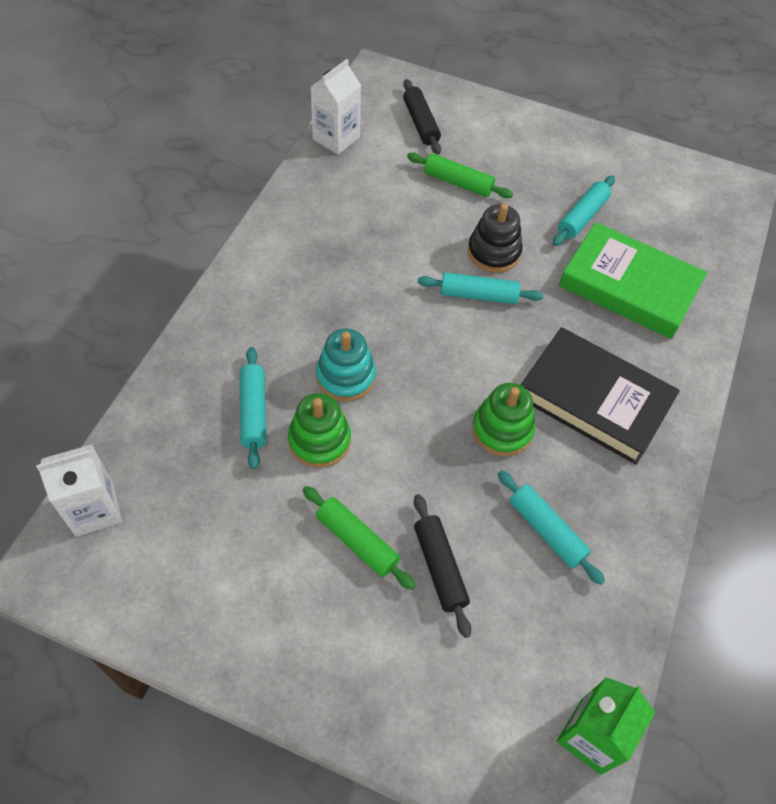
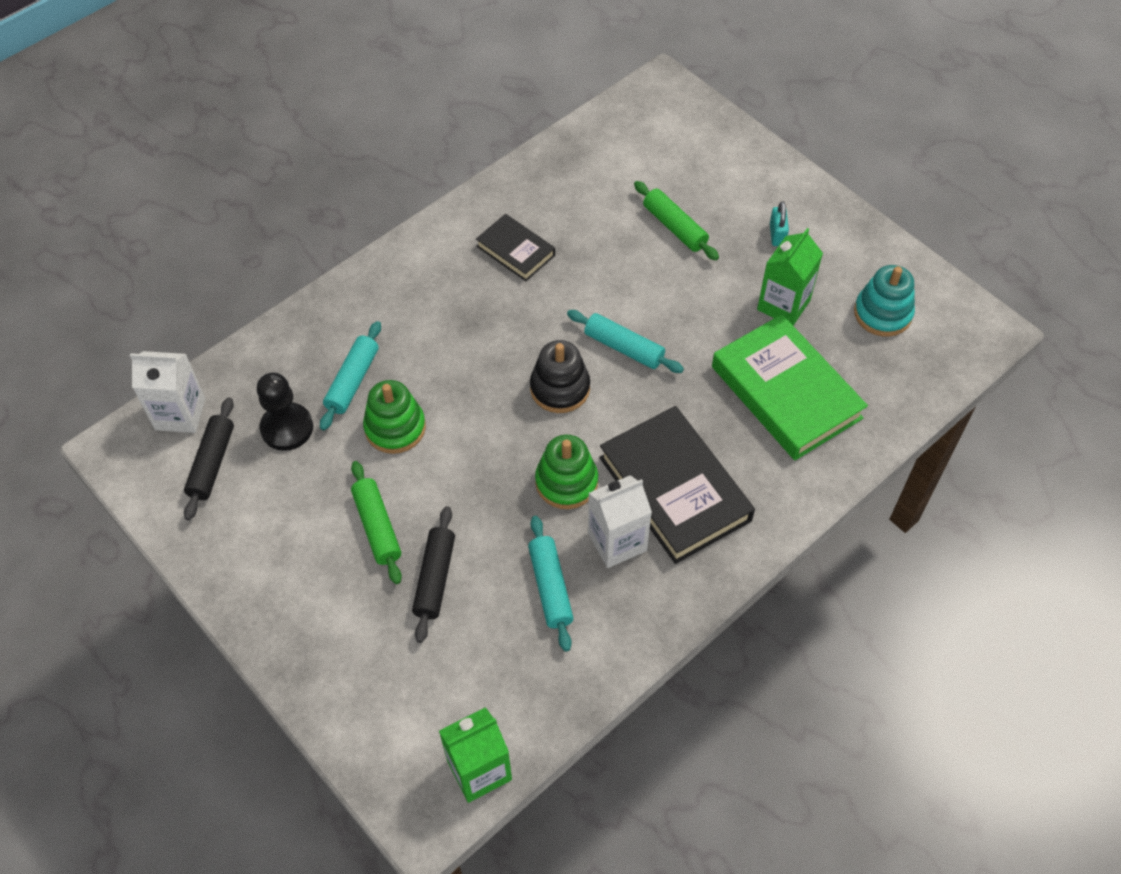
camera: 30 degrees right, 0 degrees up
(214, 481) = (287, 428): none -> black pawn
(336, 138) = (578, 143): white carton -> white carton (617, 541)
(336, 244) = (516, 251): none -> black book
(346, 376) = (451, 379): turquoise stacking toy -> turquoise stacking toy (882, 313)
(421, 123) = (675, 152): black rolling pin -> black rolling pin (212, 463)
(493, 252) = (666, 310): black stacking toy -> black stacking toy (560, 388)
(542, 163) = (777, 235): none -> turquoise padlock
(582, 217) = (783, 305): turquoise rolling pin -> green carton

